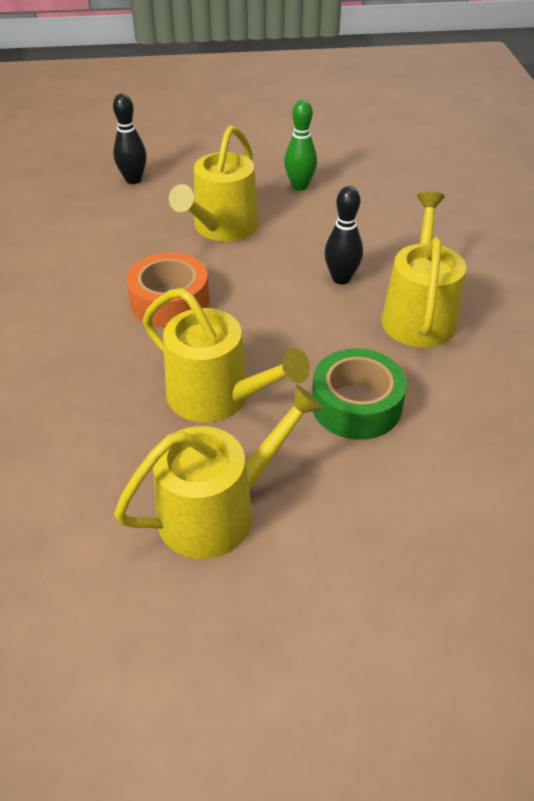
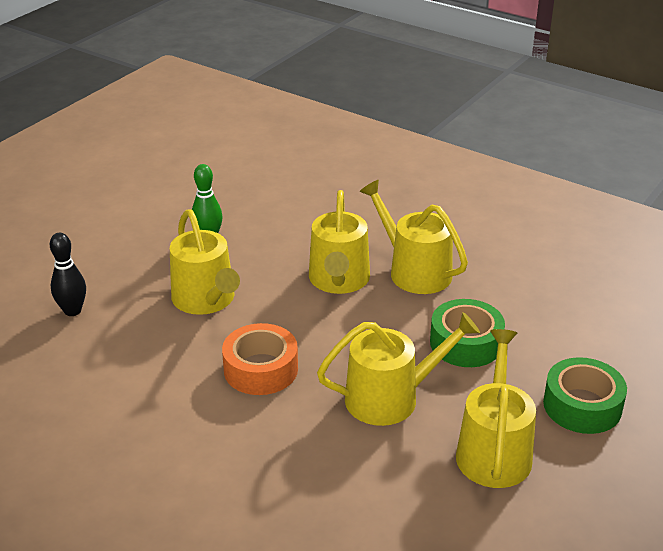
camera: 50 degrees left, 10 degrees down
(341, 278) = (339, 280): black bowling pin -> yellow watering can
(365, 550) = (582, 406): none -> green tape

